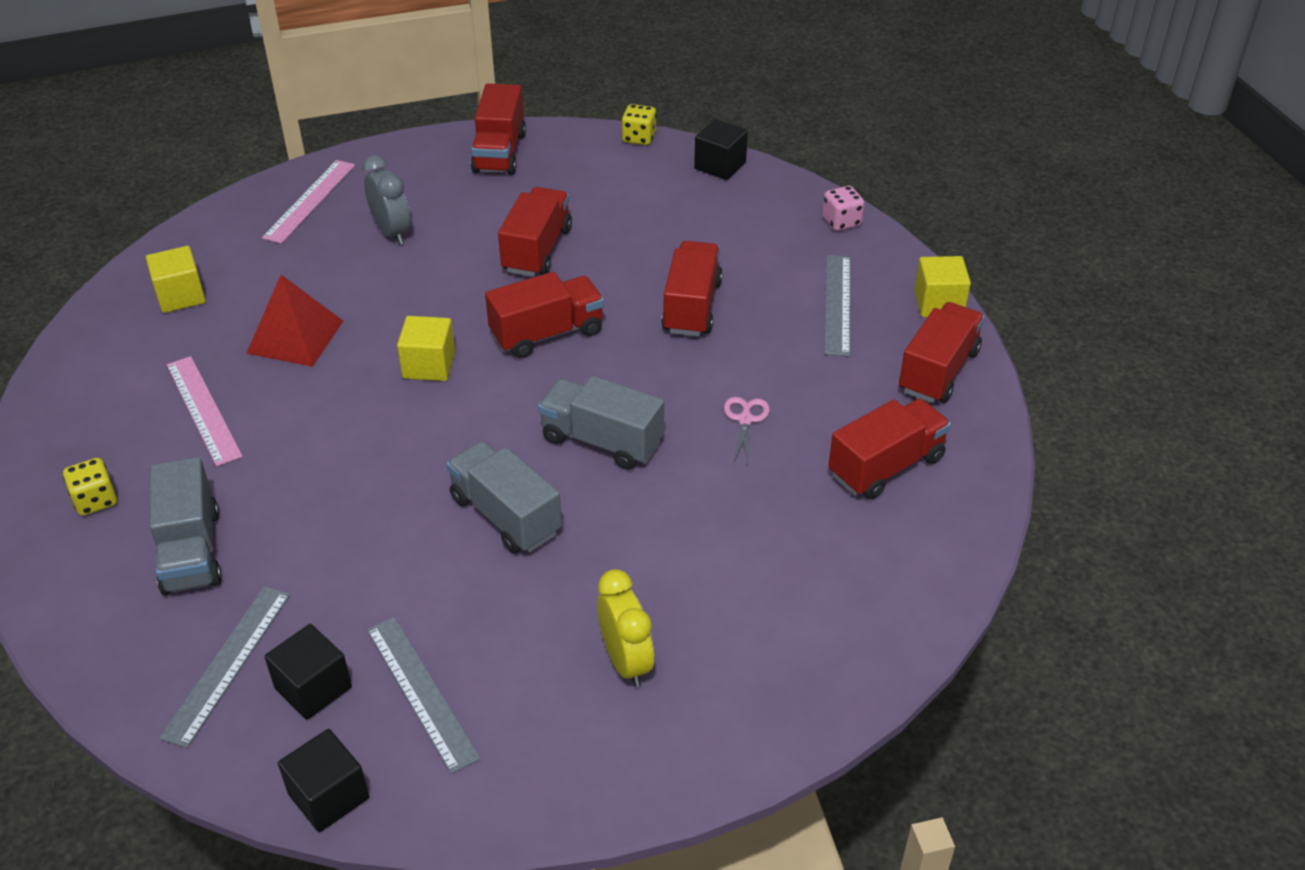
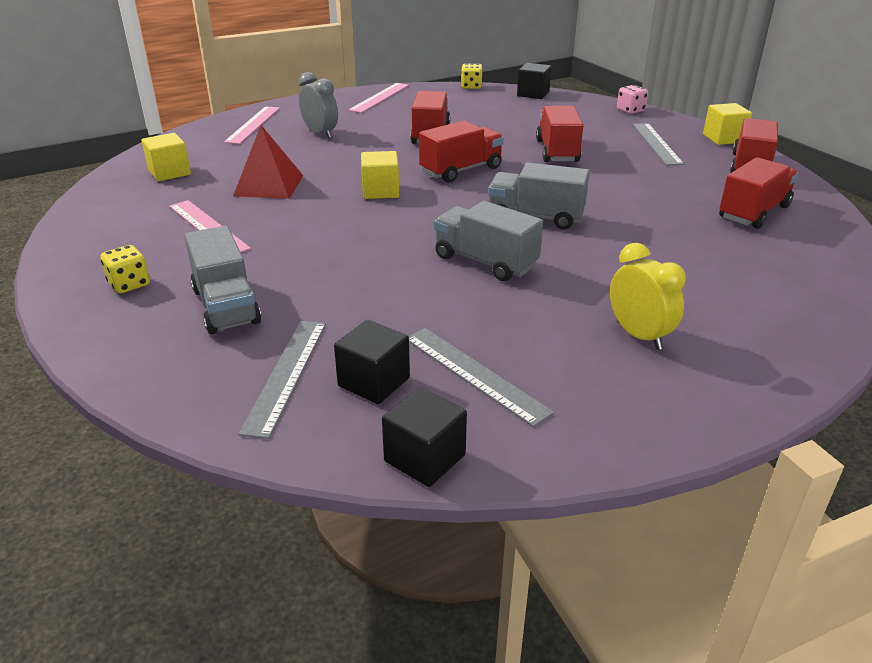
camera: 10 degrees left, 10 degrees down
(499, 152) = (380, 97): red truck -> pink ruler
(745, 420) = (634, 199): pink scissors -> none

